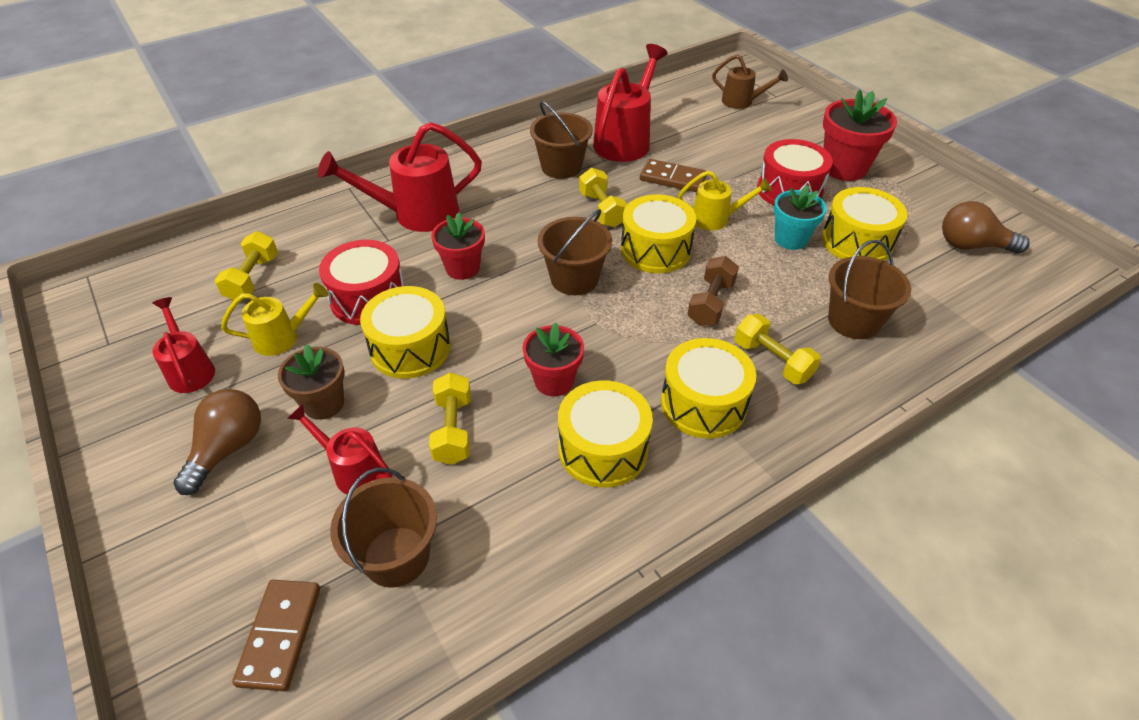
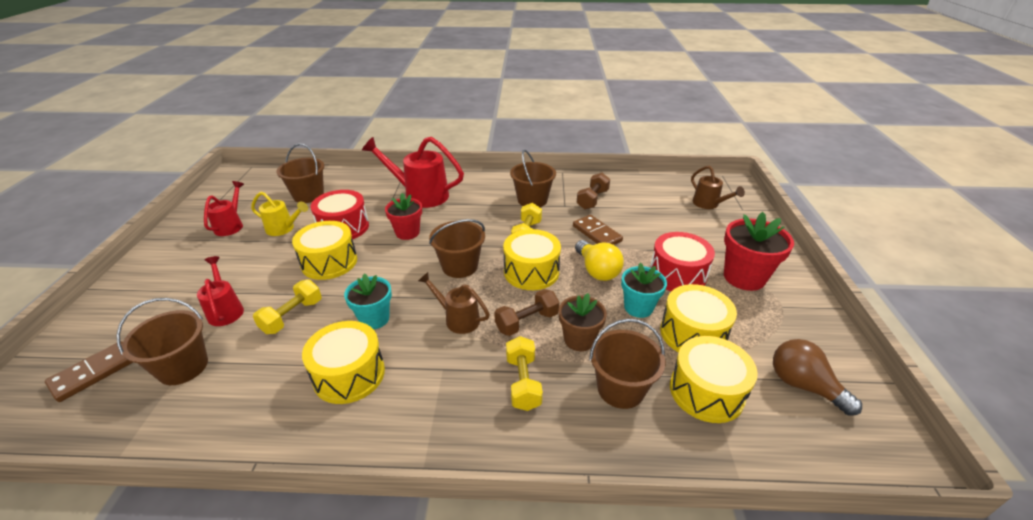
camera: 35 degrees right, 10 degrees down
(228, 449) = (196, 269): brown light bulb -> none
(253, 278) = (308, 195): yellow dumbbell -> brown bucket
(323, 403) = (257, 269): brown flower pot -> brown flower pot (579, 339)
(554, 381) = (374, 319): red flower pot -> turquoise flower pot
(625, 140) = (592, 200): red watering can -> brown dumbbell
(642, 335) = (458, 319): none -> brown watering can
(703, 403) = (441, 383): yellow drum -> yellow drum (706, 391)
(716, 219) = (597, 270): yellow watering can -> yellow light bulb

